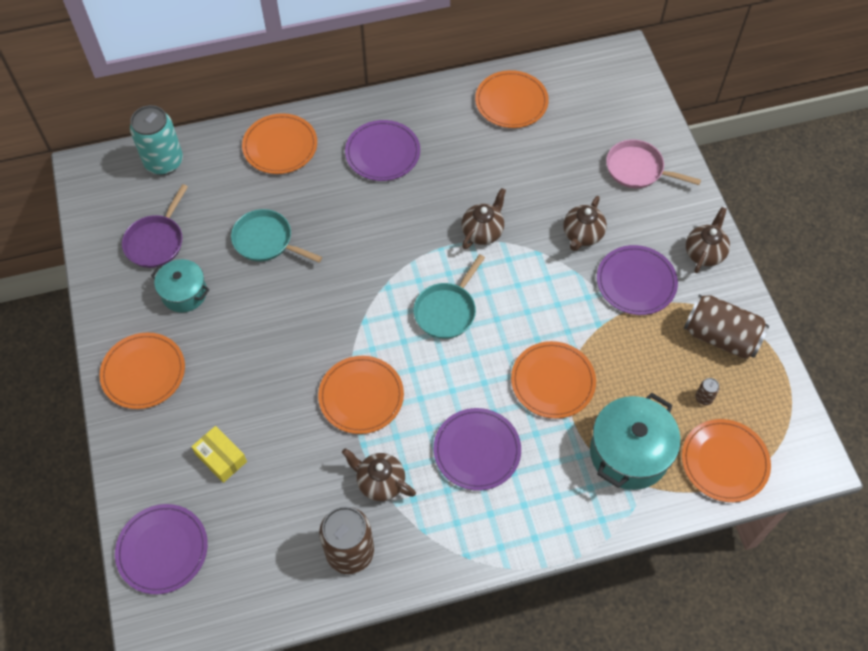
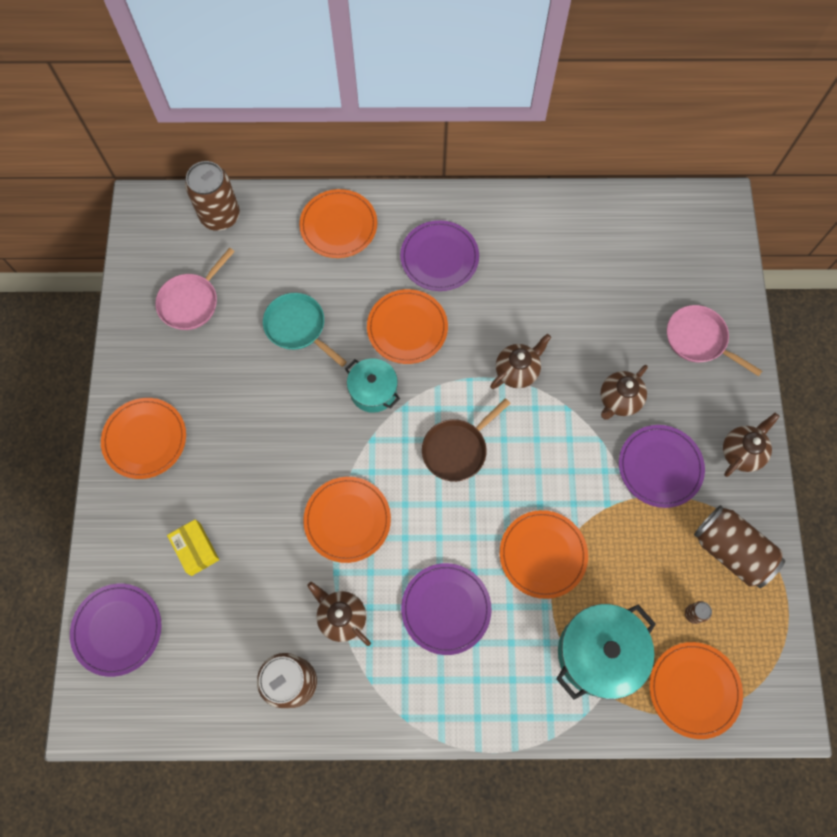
camera: 15 degrees right, 10 degrees up
(156, 241) = (191, 301): purple pan -> pink pan
(164, 162) = (220, 216): turquoise can -> brown can
(184, 293) = (204, 364): turquoise pot -> turquoise pot (373, 391)
(447, 310) = (457, 449): turquoise pan -> brown pan
(511, 102) = (587, 230): orange plate -> orange plate (407, 328)

